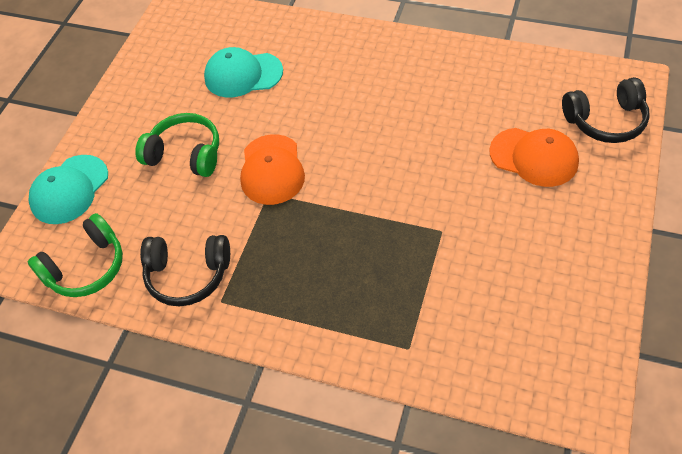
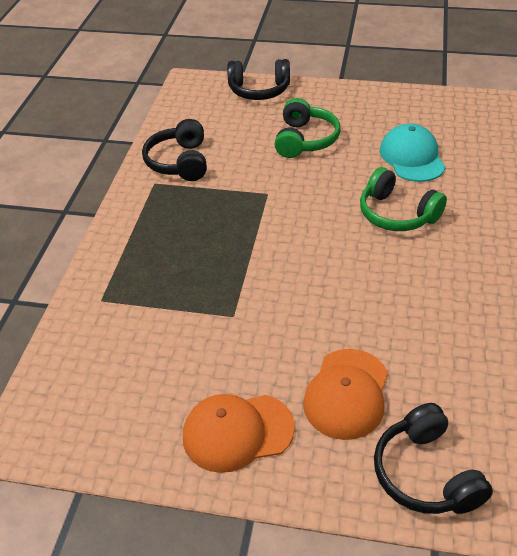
camera: 80 degrees right, 10 degrees down
(69, 190) = (259, 90): turquoise cap -> black headphones
(86, 267) = (186, 113): green headphones -> green headphones (396, 214)
(272, 170) = (295, 192): orange cap -> orange cap (237, 432)

